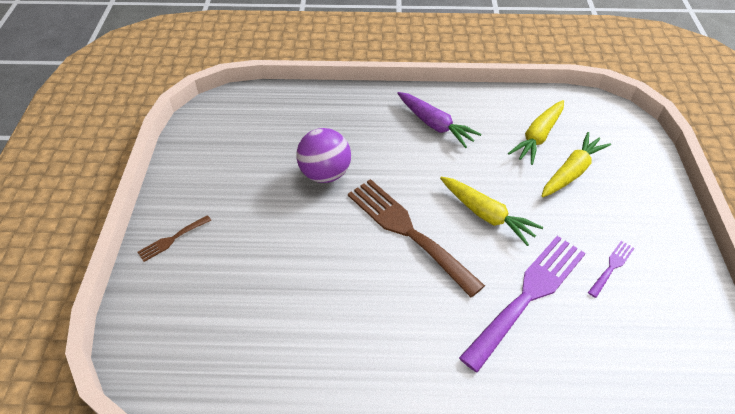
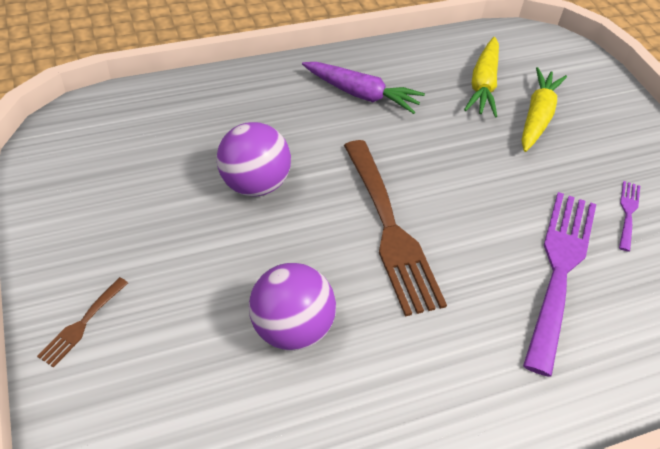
camera: 25 degrees left, 0 degrees up
(303, 281) = (291, 328): none -> purple ball
(407, 231) = (390, 230): brown fork -> brown fork turned 135 degrees counterclockwise
(486, 215) = (471, 188): yellow carrot -> none

